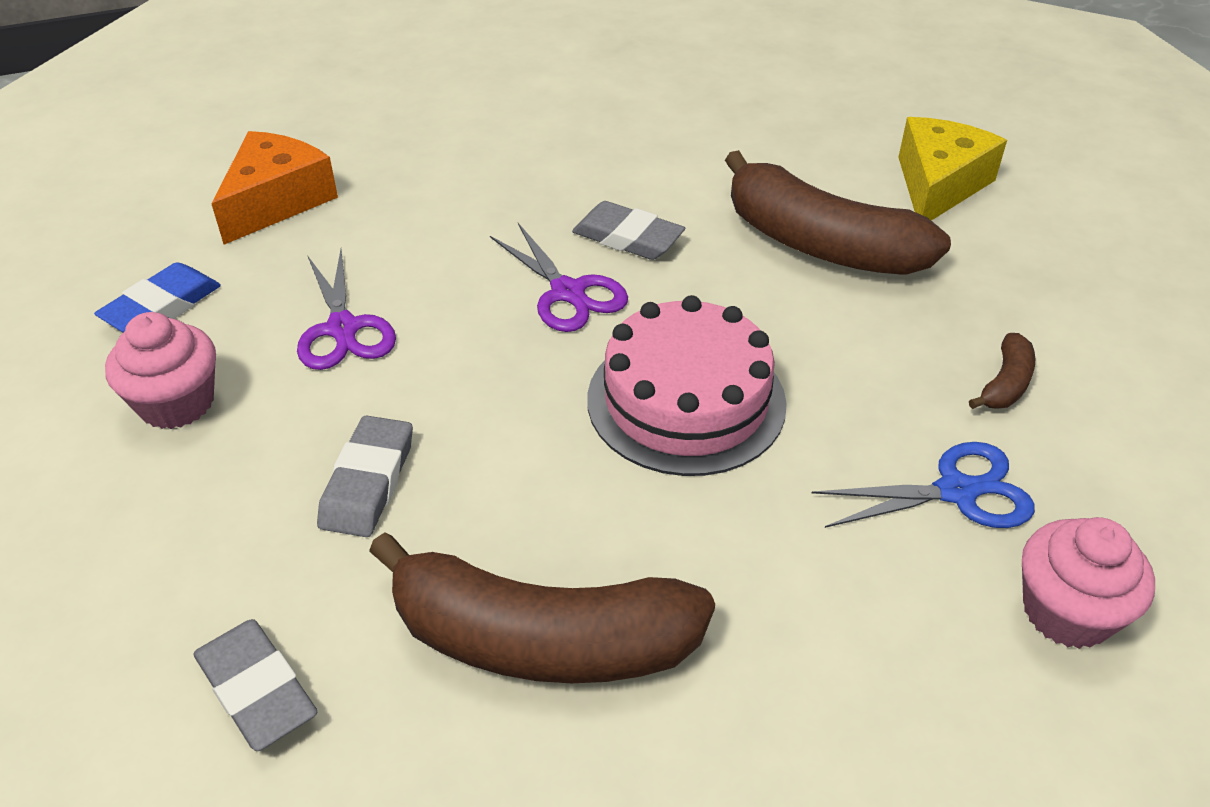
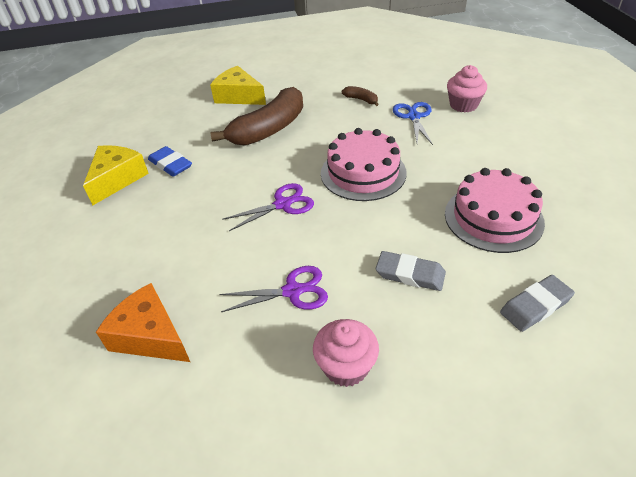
camera: 80 degrees left, 0 degrees up
(162, 307) = (250, 390): blue eraser -> blue eraser (170, 164)
(540, 640) = (493, 218): brown banana -> pink cake
(621, 99) = (117, 179): none -> yellow cheese
(628, 237) = (245, 183): grey eraser -> none

